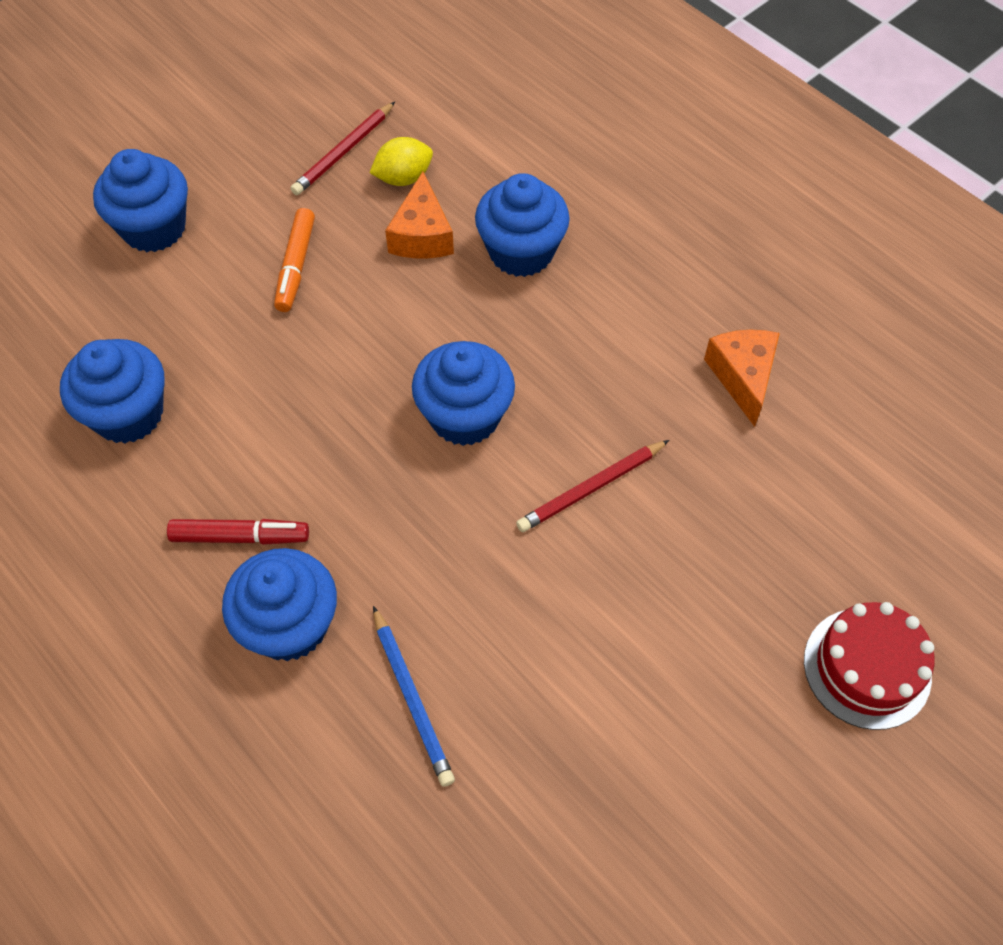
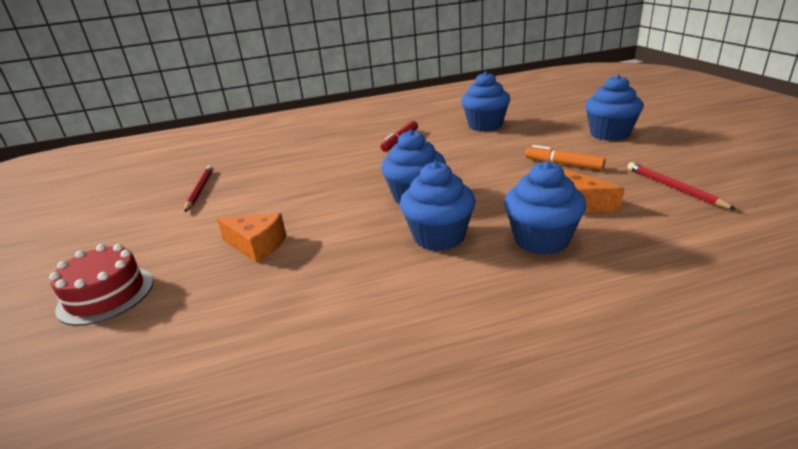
camera: 120 degrees right, 30 degrees down
(289, 625) = (349, 147): blue cupcake -> blue cupcake (439, 237)
(403, 178) = (640, 205): yellow lemon -> none
(412, 698) = (287, 165): blue pencil -> none
(591, 488) = (329, 226): red pencil -> red pencil (200, 190)
(742, 377) = (345, 317): orange cheese -> orange cheese (257, 246)

